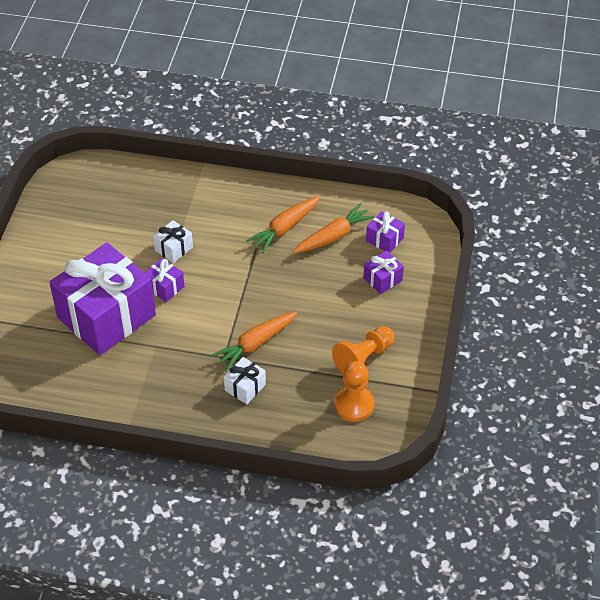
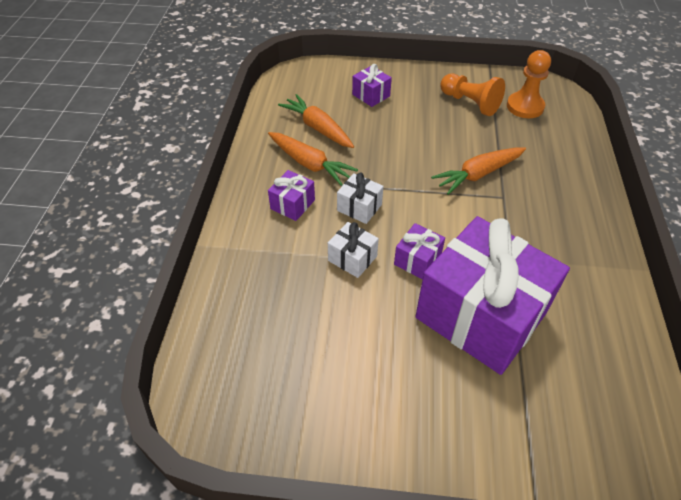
camera: 95 degrees left, 0 degrees up
(245, 387) = (536, 177): white gift -> white gift (359, 207)
(255, 344) = (478, 174): orange carrot -> orange carrot turned 105 degrees clockwise
(384, 239) = (319, 96): purple gift -> purple gift (292, 204)

